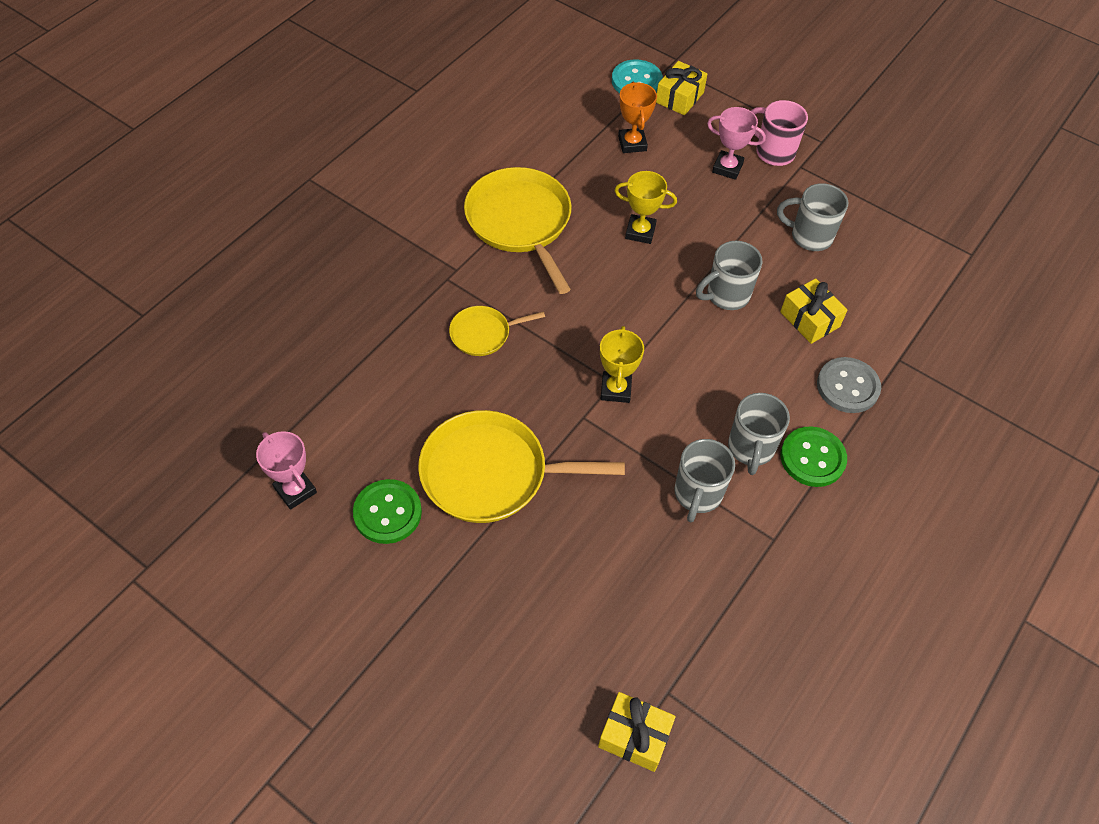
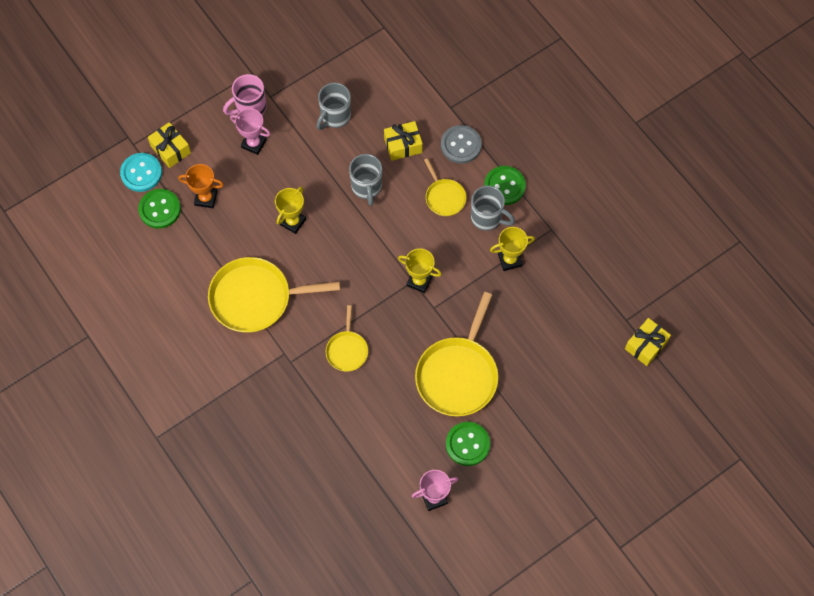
camera: 70 degrees left, 10 degrees up
(598, 108) = (160, 209): none -> green button
(697, 495) = (509, 260): grey mug -> yellow trophy
(727, 168) = (254, 144): pink trophy -> pink trophy turned 75 degrees clockwise
(757, 387) = (444, 197): none -> yellow pan

